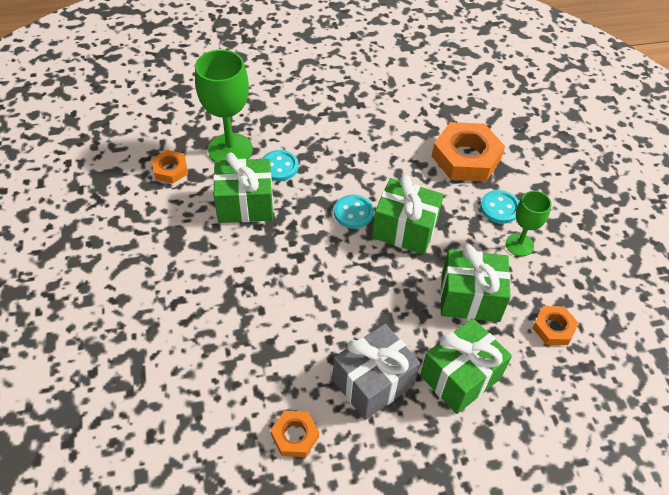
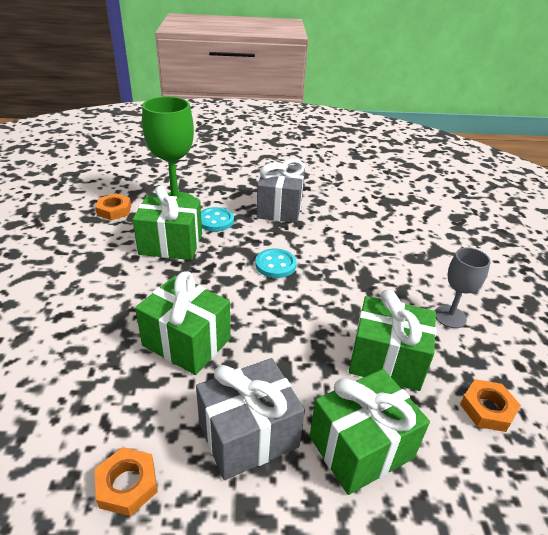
camera: 10 degrees right, 15 degrees down
(340, 138) = (280, 208): none -> grey gift
(405, 229) = (325, 285): green gift -> green gift (186, 342)
(466, 157) = (400, 236): orange nut -> none
(499, 208) = (430, 281): turquoise button -> none
(519, 245) = (450, 317): green goblet -> grey goblet

